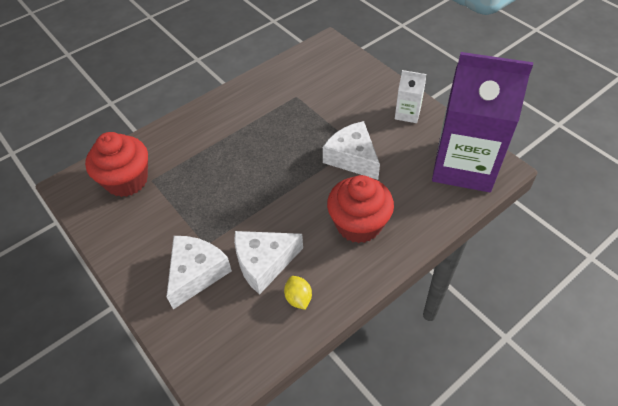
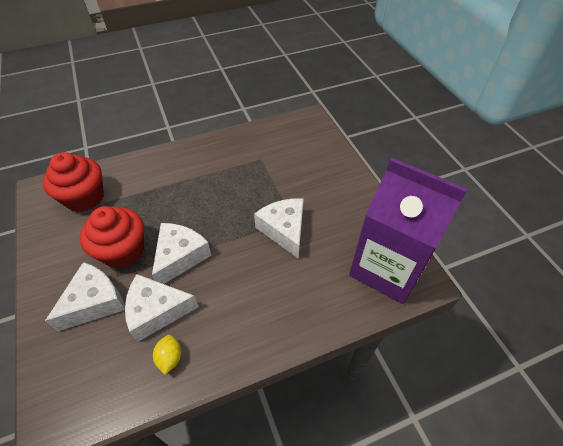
camera: 15 degrees right, 0 degrees up
(261, 209) = (180, 256): none -> white cheese
(358, 224) = (260, 298): red cupcake -> red cupcake (123, 251)
(407, 113) = (354, 200): white carton -> none

